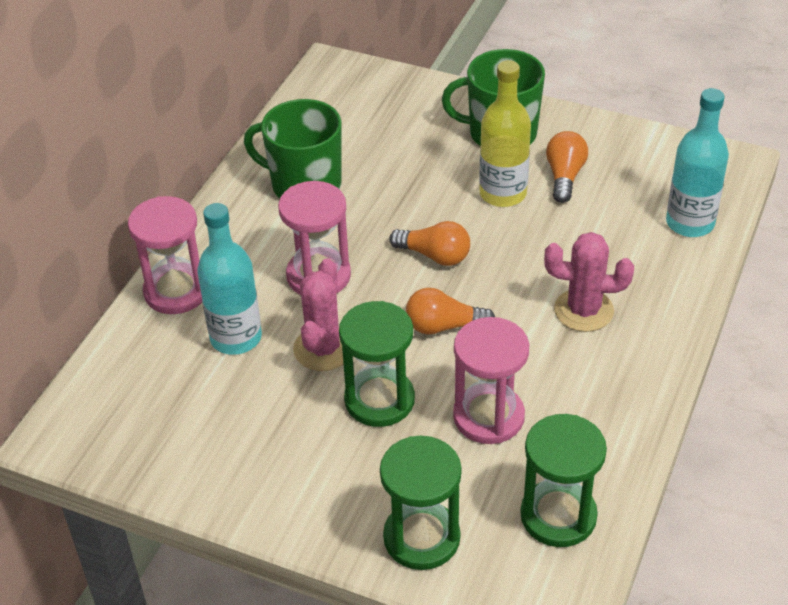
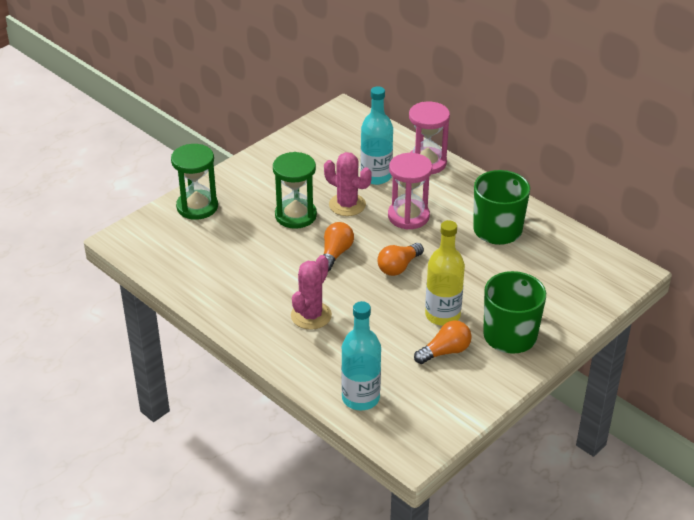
camera: 110 degrees right, 5 degrees down
(488, 416) = (256, 251): pink hourglass -> none
(558, 516) = (174, 255): green hourglass -> none
(564, 176) = (445, 352): orange light bulb -> orange light bulb turned 60 degrees counterclockwise

